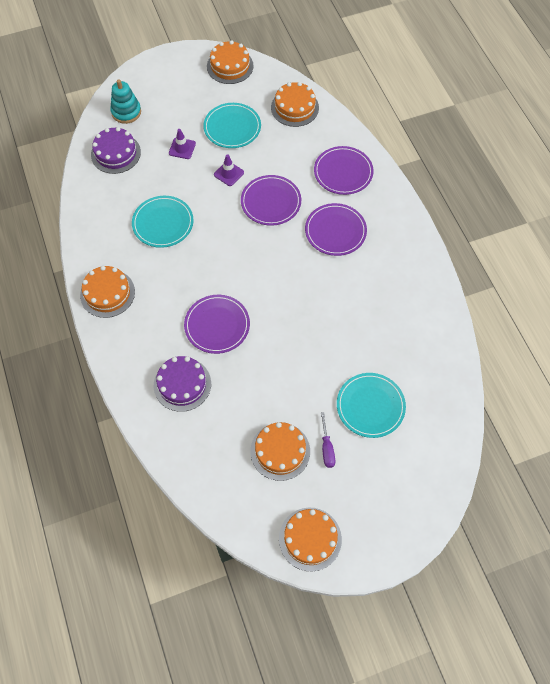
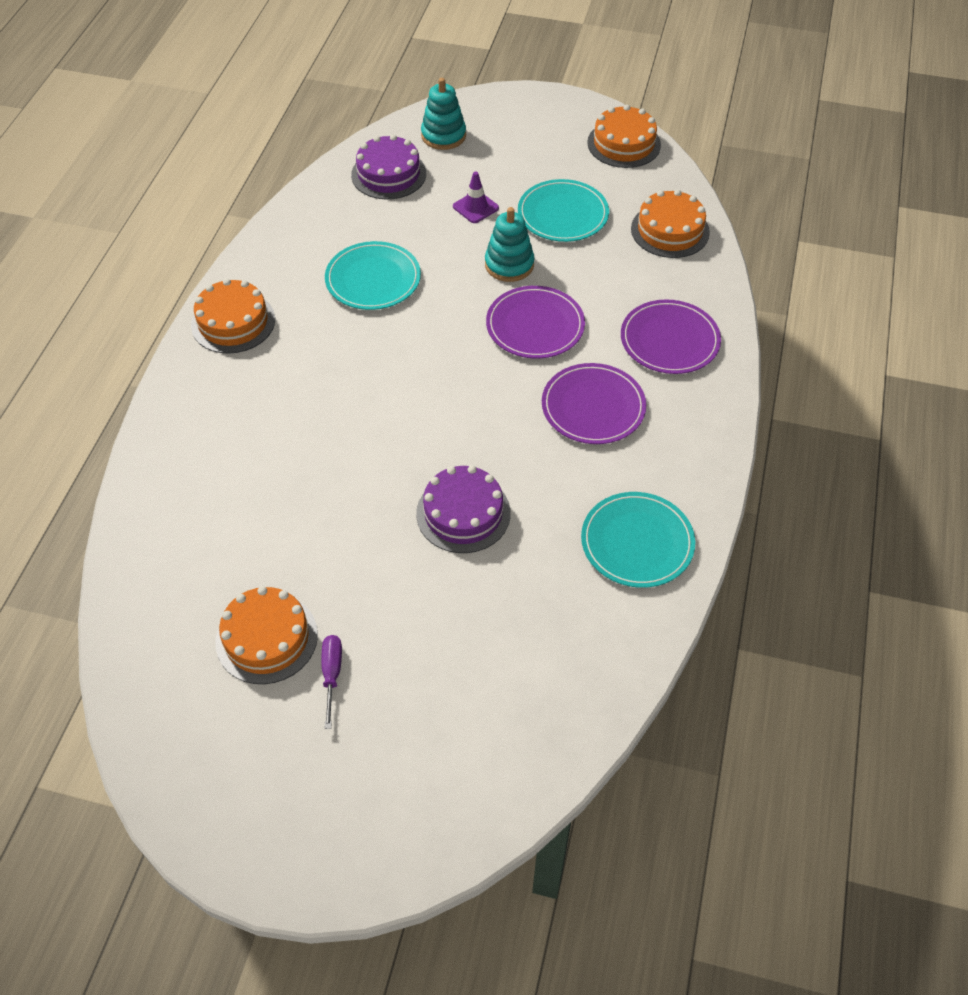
camera: 35 degrees right, 10 degrees down
(182, 384) = (222, 478): purple cake -> purple cake (463, 513)
(217, 325) = (329, 433): purple plate -> none
(228, 173) = (509, 265): purple traffic cone -> turquoise stacking toy
(310, 539) = (201, 779): orange cake -> none
(327, 448) = (332, 675): purple screwdriver -> purple screwdriver turned 150 degrees clockwise
(370, 406) = (441, 659): turquoise plate -> turquoise plate (637, 542)

